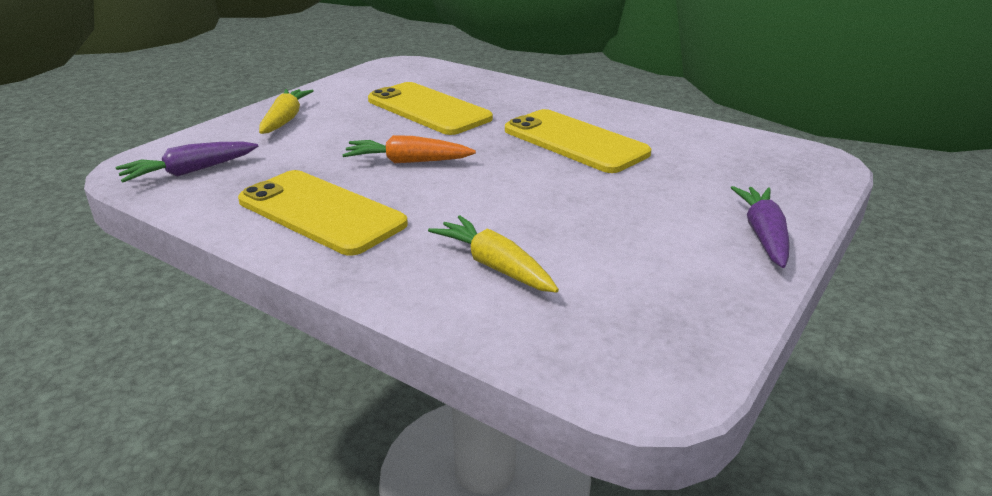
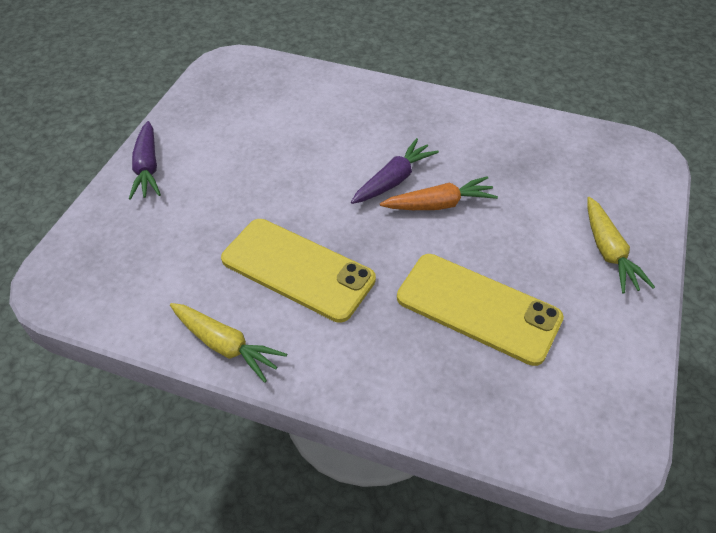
camera: 165 degrees right, 20 degrees up
(190, 172) = (600, 157): purple carrot -> purple carrot (393, 180)
(321, 212) = (461, 134): yellow phone -> none
(495, 266) = (324, 111): yellow carrot -> yellow carrot (225, 345)

